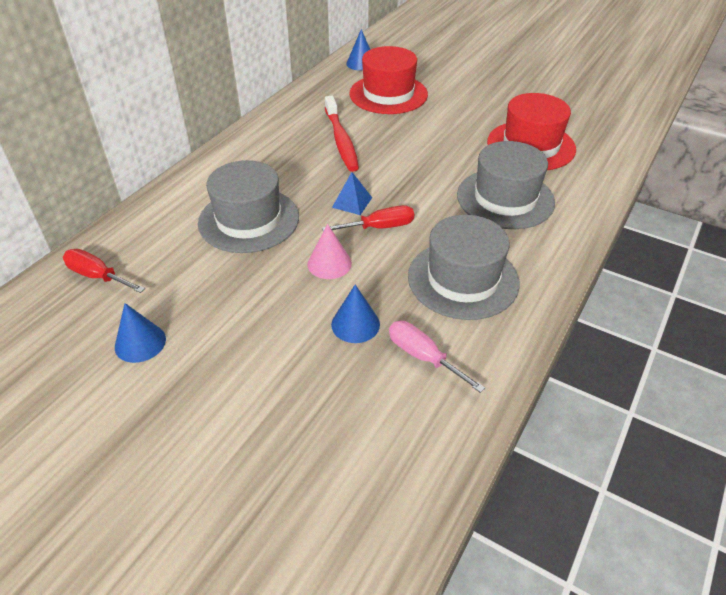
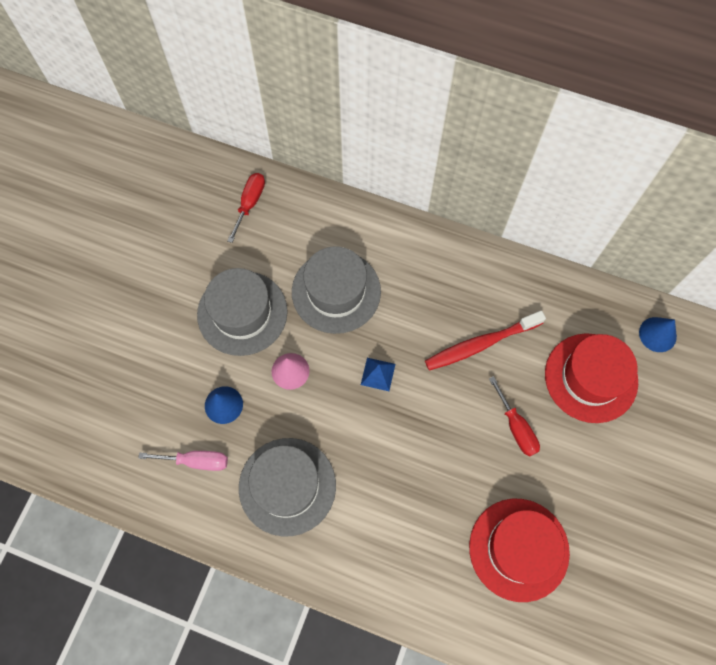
camera: 80 degrees right, 25 degrees up
(140, 343) = (188, 258): blue cone -> none
(380, 227) = (345, 405): red screwdriver -> red screwdriver (516, 427)
(423, 356) = (196, 461): pink screwdriver -> pink screwdriver turned 60 degrees clockwise
(505, 198) = (412, 521): grey hat -> grey hat (242, 313)

